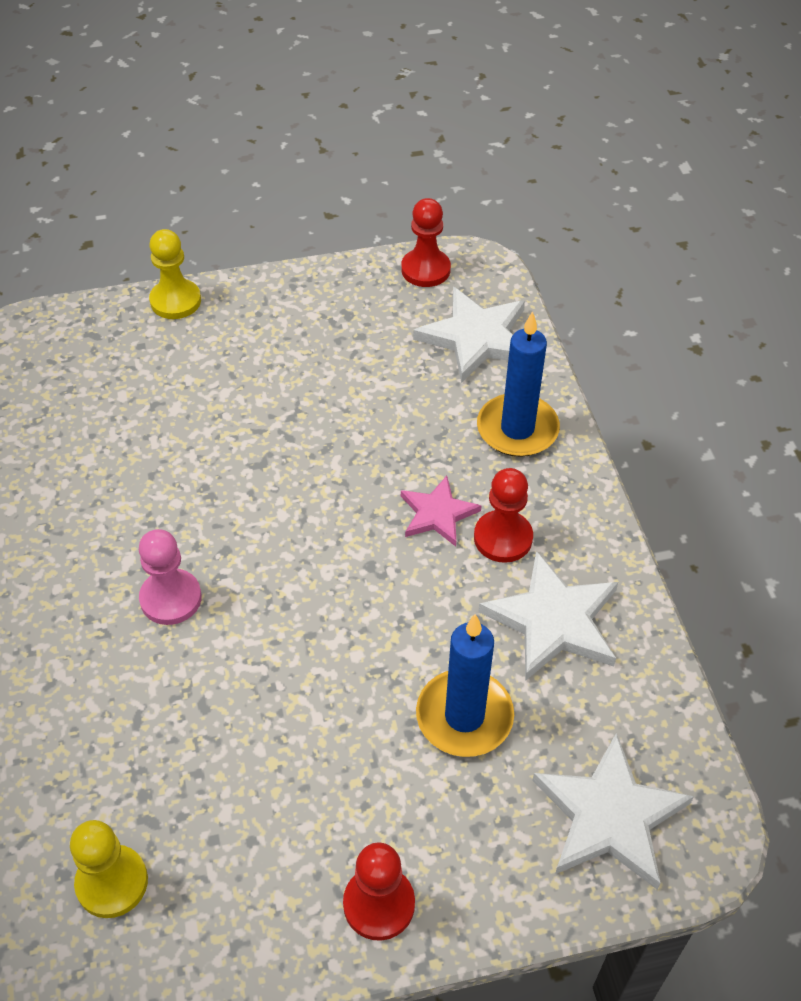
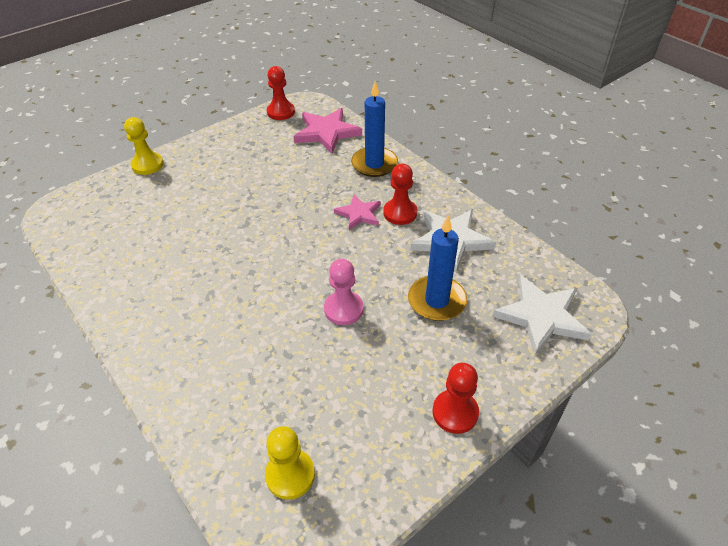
camera: 25 degrees left, 5 degrees down
(171, 598) = (233, 307): pink pawn -> pink pawn (343, 309)
(476, 338) = (326, 132): white star -> pink star

